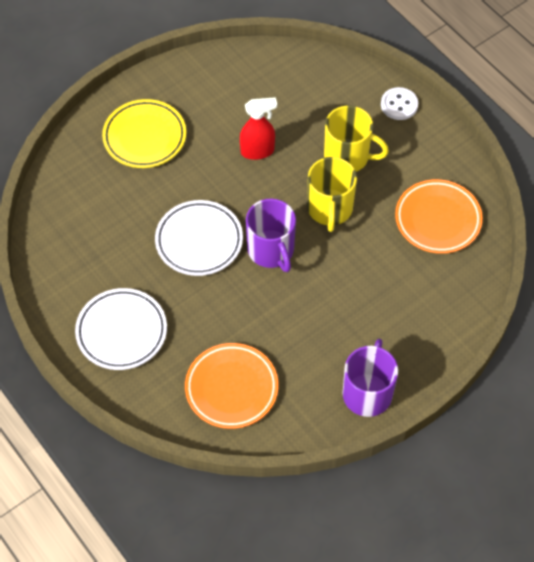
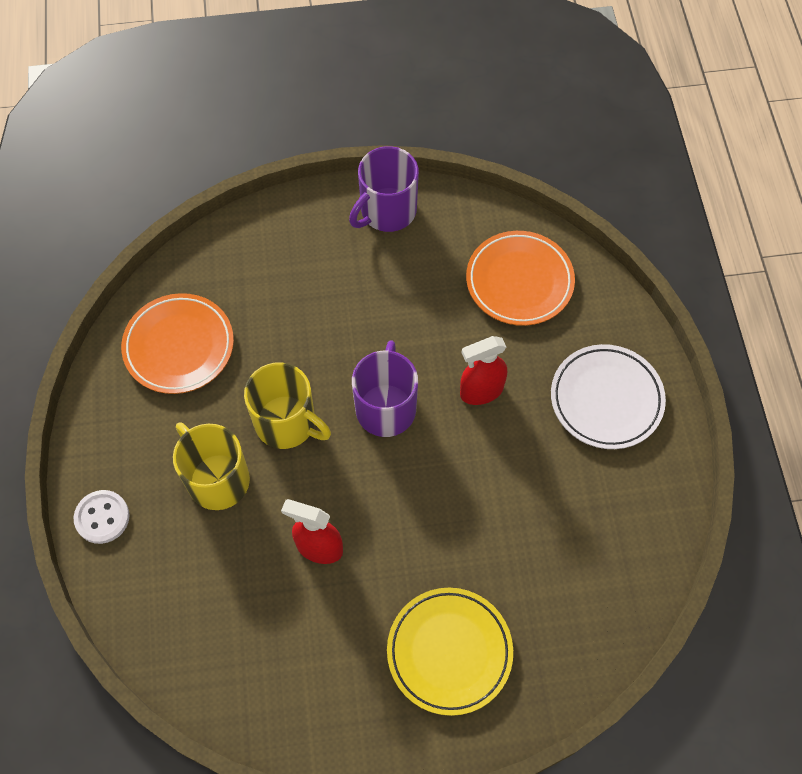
camera: 150 degrees left, 5 degrees up
(199, 241) = (461, 463): white plate -> none
(213, 293) = (481, 391): none -> red spray bottle
(329, 209) = (286, 423): yellow mug -> yellow mug turned 90 degrees clockwise

